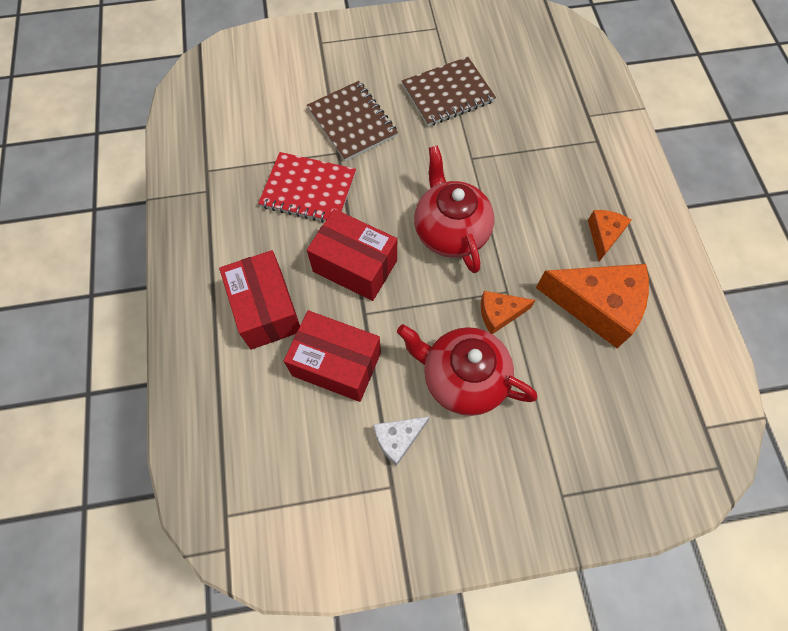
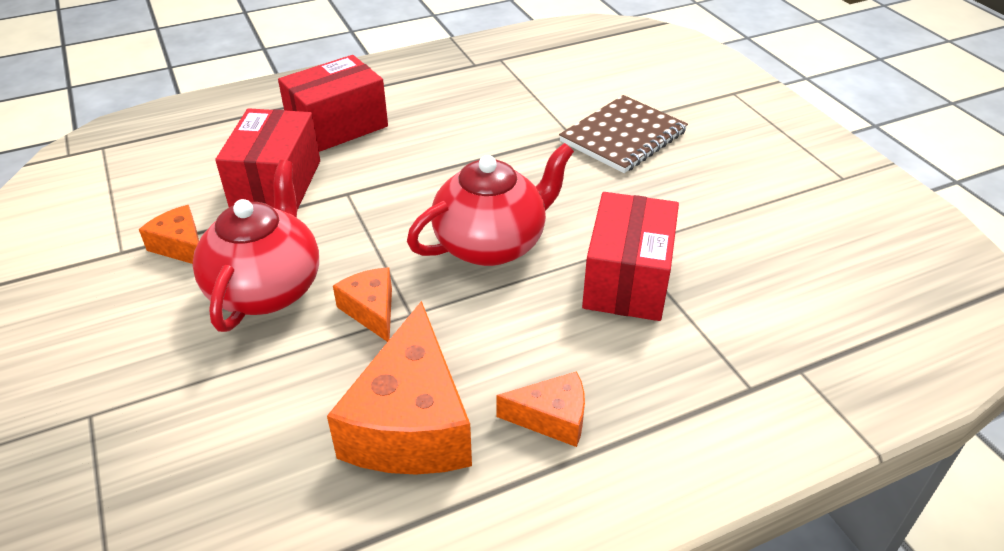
camera: 75 degrees right, 25 degrees down
(308, 190) = (505, 124): red notebook -> none
(355, 266) = (411, 175): red box -> red box (627, 280)
(398, 439) = (181, 246): white cheese -> orange cheese
(448, 93) = (728, 206): brown notebook -> none

